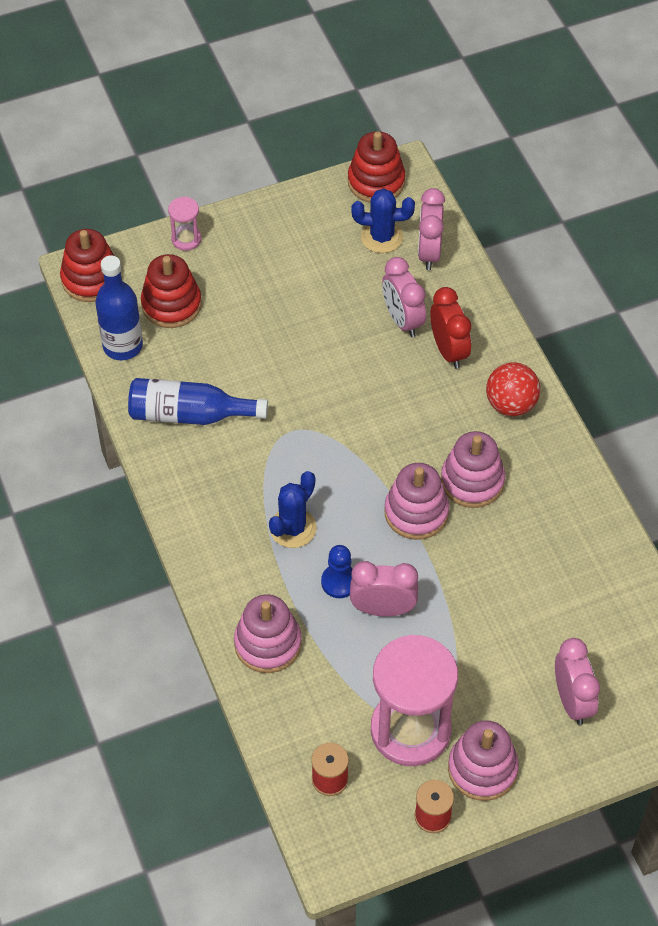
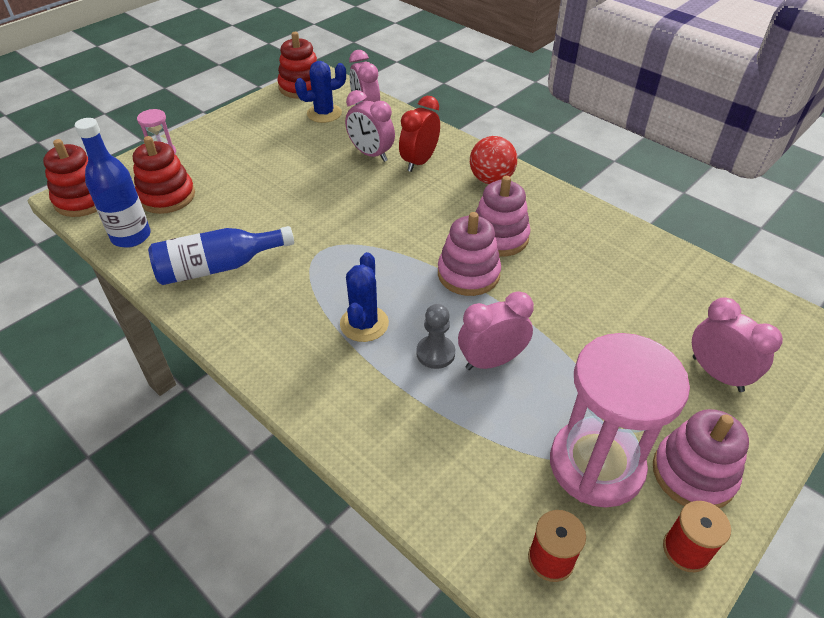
camera: 25 degrees left, 10 degrees down
(268, 643) = (397, 437): pink stacking toy -> none
(339, 582) = (435, 353): blue pawn -> grey pawn
(448, 351) = (419, 162): red clock -> red clock turned 105 degrees counterclockwise

